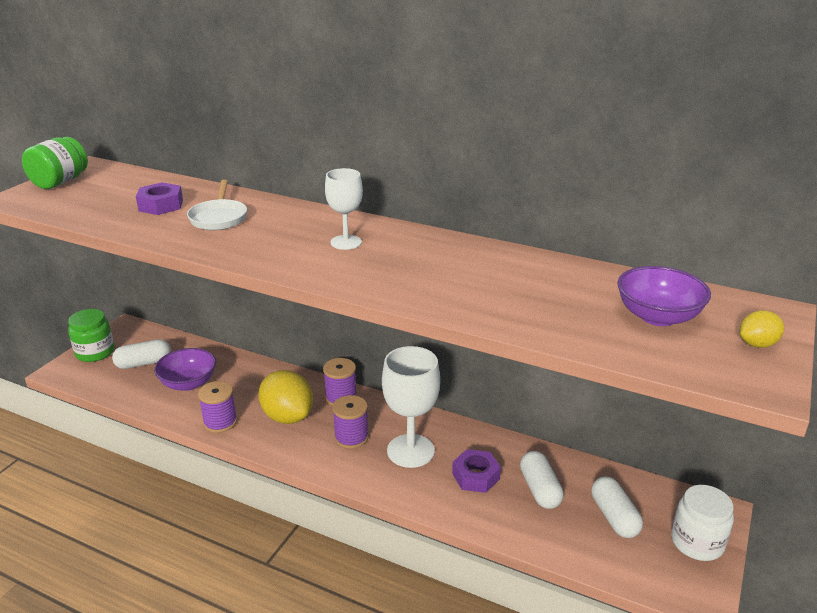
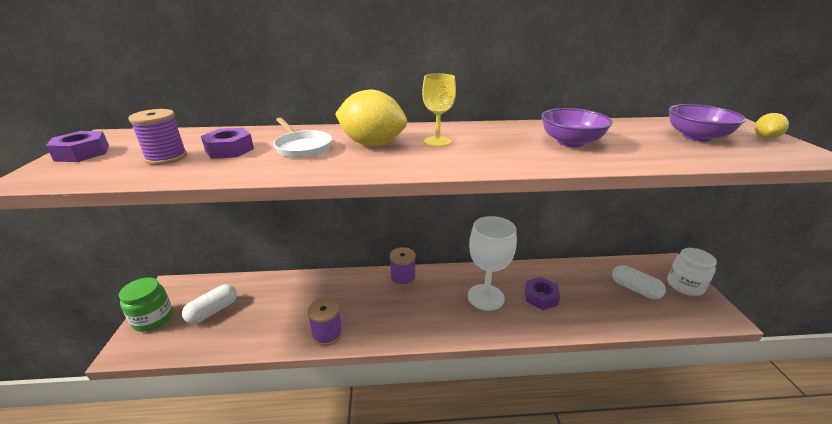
camera: 30 degrees left, 0 degrees up
(60, 182) = (82, 153): green jar -> purple nut
(188, 383) = (270, 312): purple bowl -> purple bowl (570, 142)
(287, 416) = (377, 307): yellow lemon -> yellow lemon (372, 144)
(346, 242) = (437, 141): white goblet -> yellow goblet
(351, 437) = (438, 304): purple spool -> purple spool (166, 157)
(539, 489) = (582, 290): white capsule -> none

